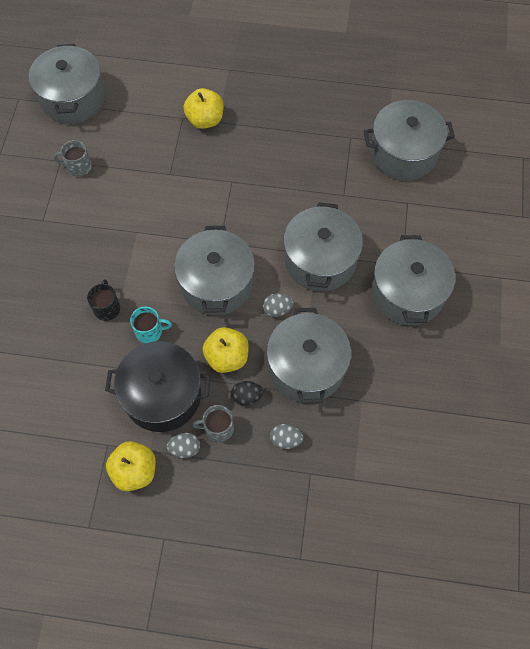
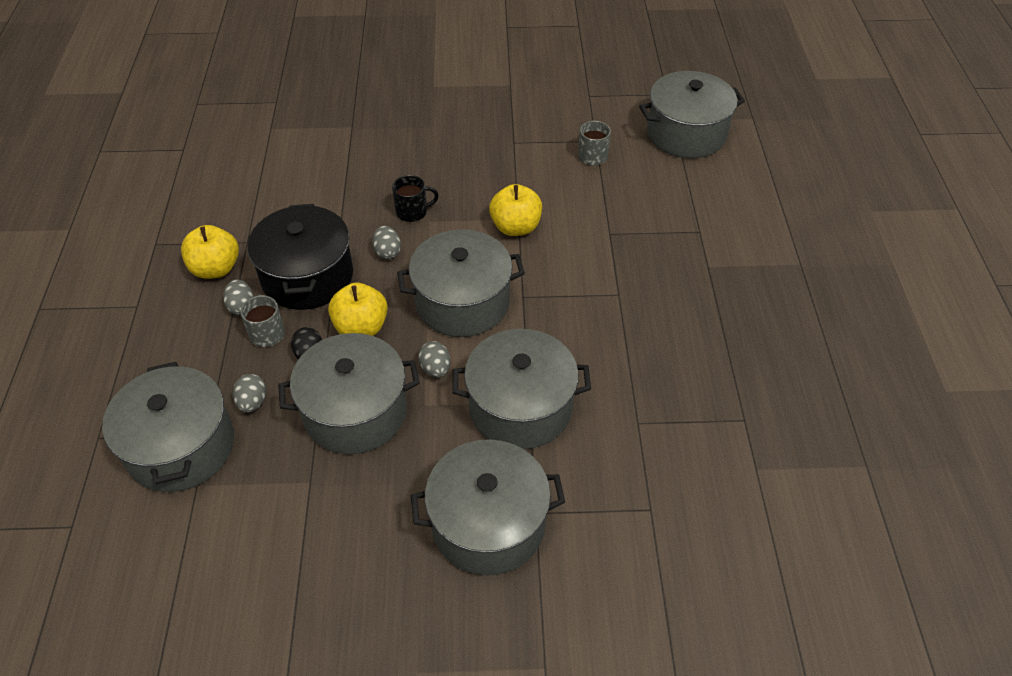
camera: 80 degrees right, 15 degrees down
(149, 331) = (387, 252): turquoise mug -> grey egg
(205, 120) = (705, 253): yellow apple -> yellow apple (515, 227)
(403, 153) = (742, 495): grey pot -> grey pot (181, 447)

